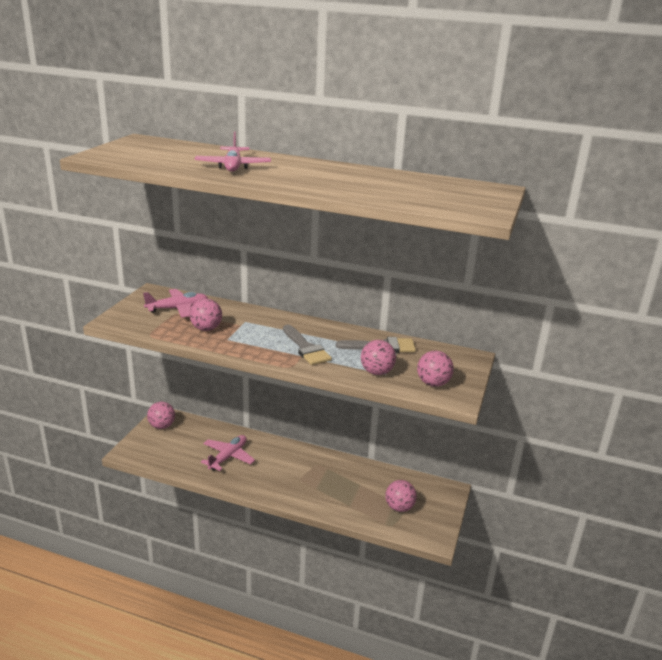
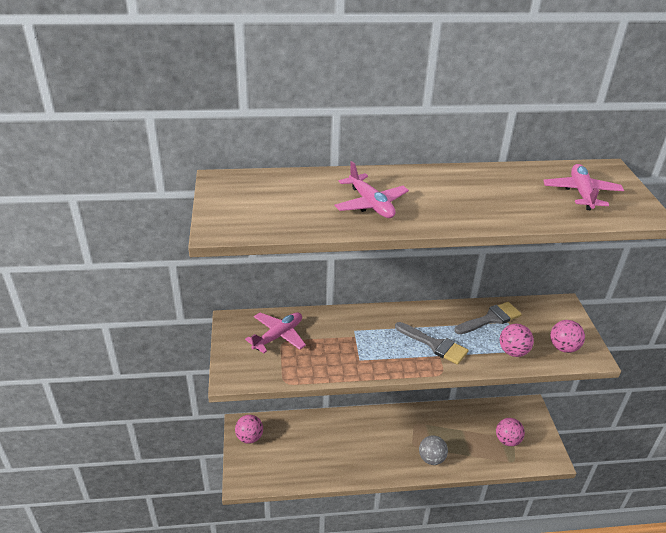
camera: 25 degrees left, 10 degrees up
(206, 329) = (329, 353): pink ball -> none
(228, 457) = (336, 447): pink plane -> pink plane (581, 193)
(308, 494) = (431, 458): none -> grey ball

